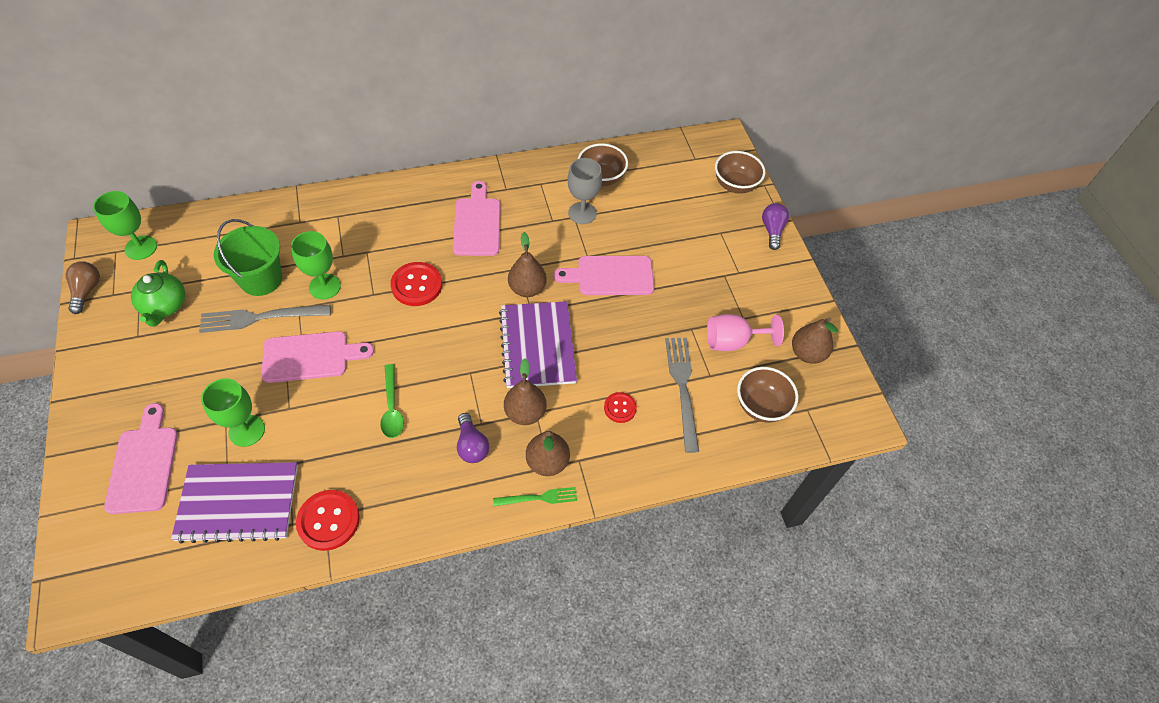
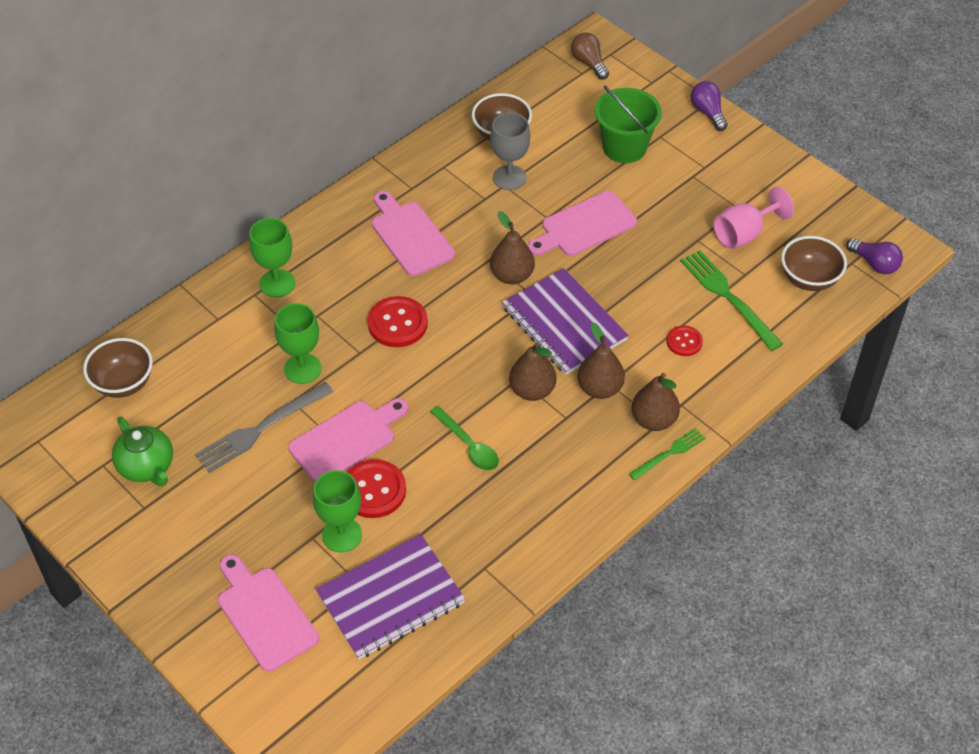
camera: 25 degrees left, 5 degrees down
(87, 291) = (44, 492): brown light bulb -> brown light bulb (589, 63)
(141, 248) = (63, 424): green goblet -> green goblet (277, 283)
(261, 279) = (228, 393): green bucket -> green bucket (624, 147)
(328, 521) = (491, 569): red button -> red button (373, 490)
(471, 445) = (572, 440): purple light bulb -> purple light bulb (875, 264)
(682, 387) = (727, 296): grey fork -> green fork
(735, 185) = (640, 83): brown bowl -> brown bowl (123, 383)
(807, 353) = (818, 213): brown pear -> brown pear (532, 390)

